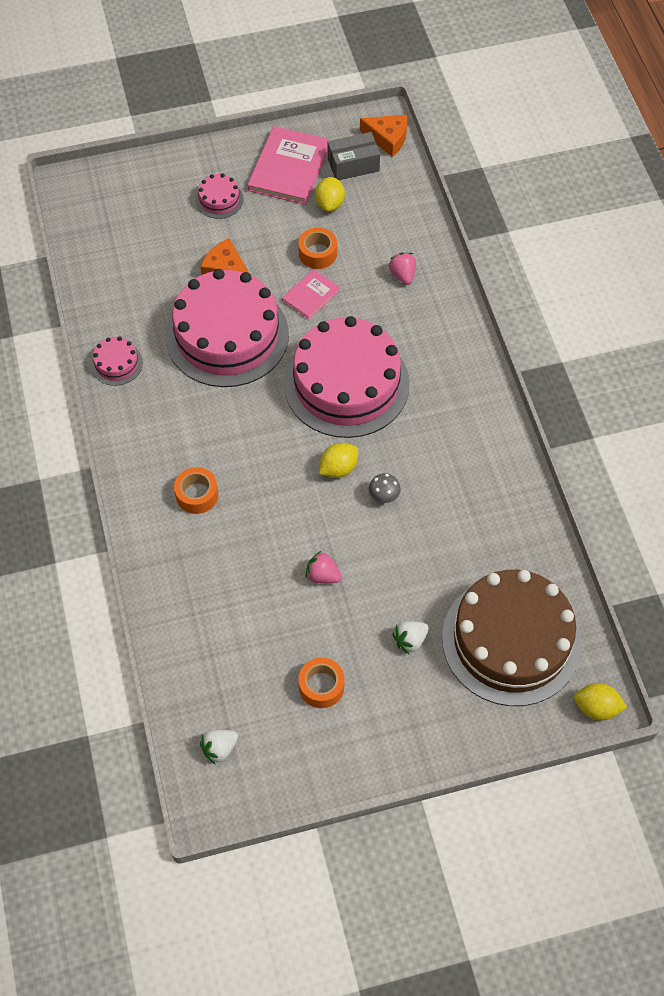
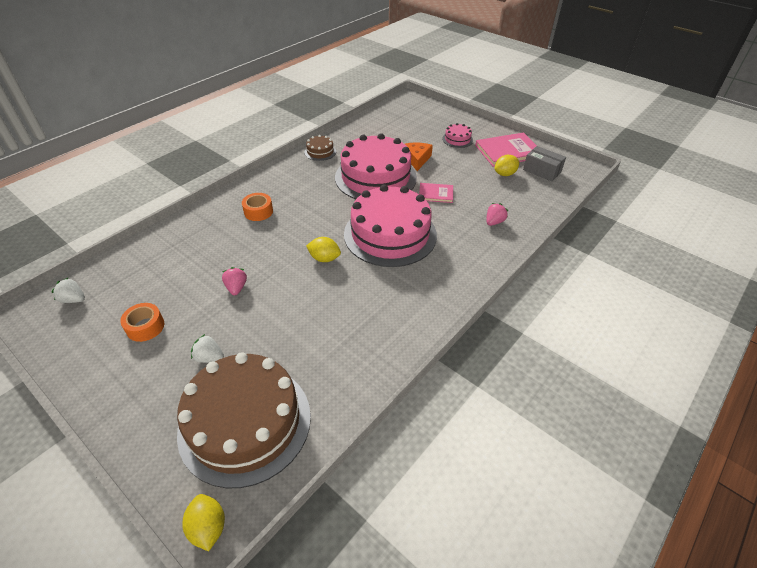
camera: 55 degrees right, 15 degrees down
(116, 364) = (320, 152): pink cake -> brown cake
(317, 253) = (467, 184): orange tape -> none
(384, 496) = (321, 288): grey mushroom -> none
(387, 138) = (577, 175): orange cheese -> none

